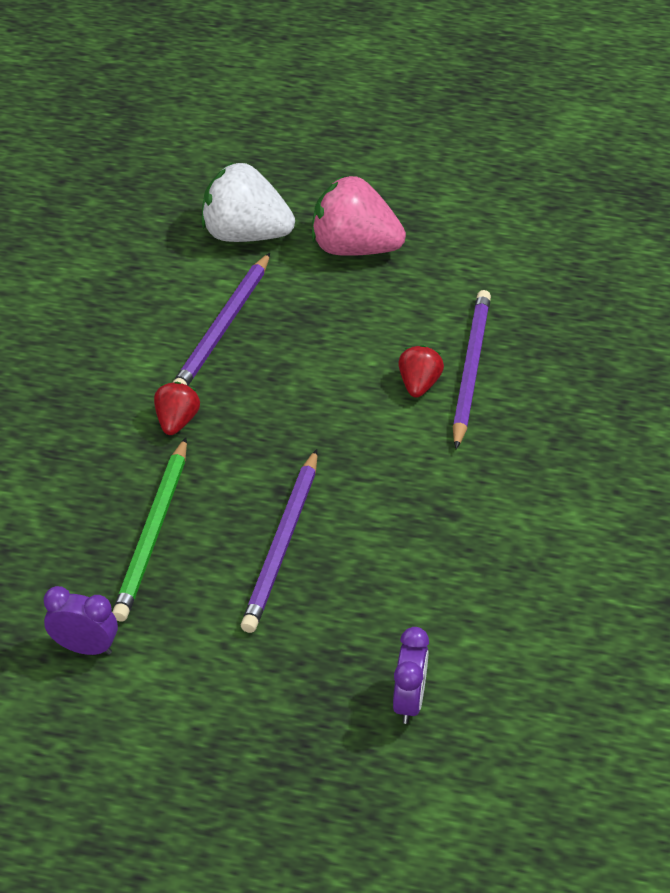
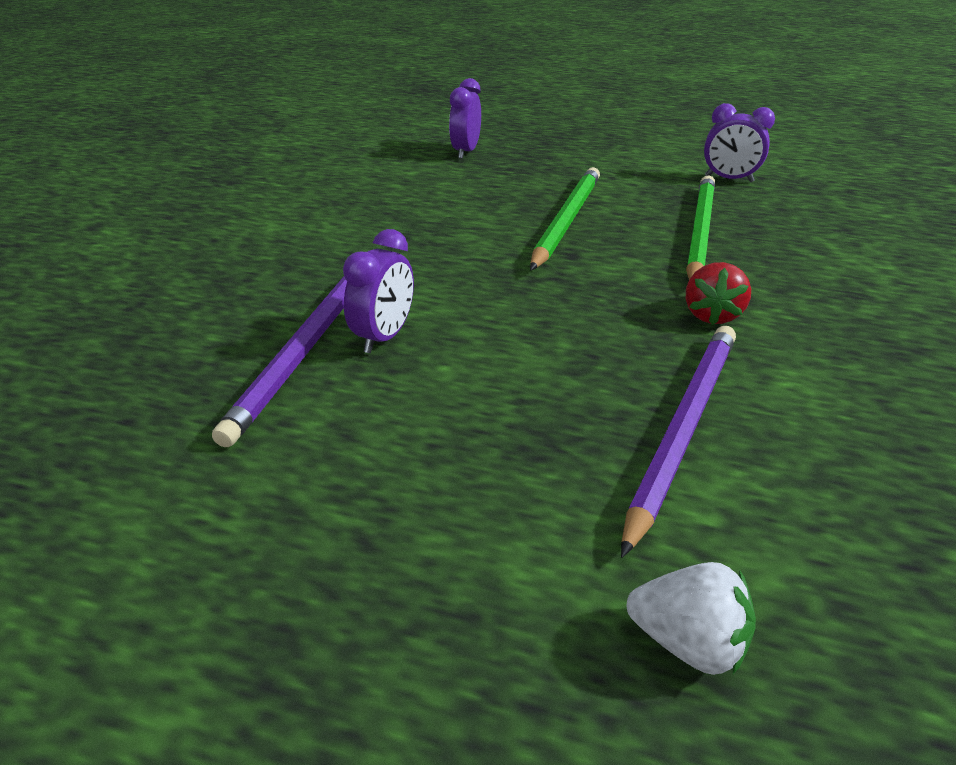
camera: 175 degrees left, 10 degrees down
(245, 234) = (687, 641): white strawberry -> white strawberry, size x0.53
(282, 545) = (566, 220): purple pencil -> green pencil
(354, 248) = (432, 580): pink strawberry -> none
(419, 384) = (384, 337): red strawberry -> purple clock

